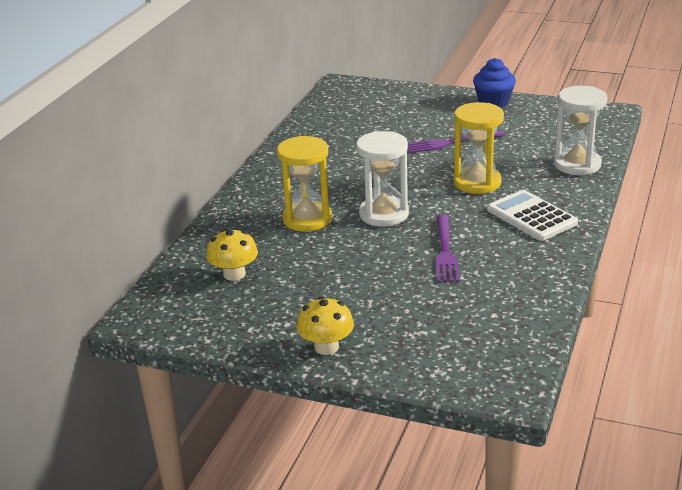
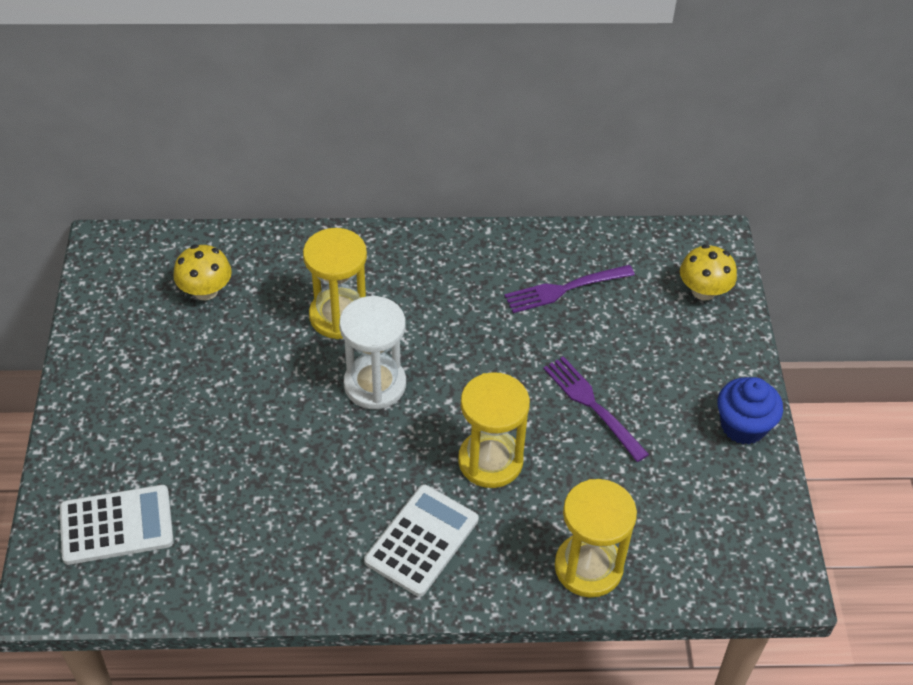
camera: 65 degrees right, 20 degrees up
(326, 347) = (90, 410): yellow mushroom -> yellow mushroom (703, 291)
(445, 252) = (306, 468): purple fork -> purple fork (564, 289)
(457, 345) = (116, 525): none -> white calculator
(577, 164) = (588, 567): white hourglass -> yellow hourglass

